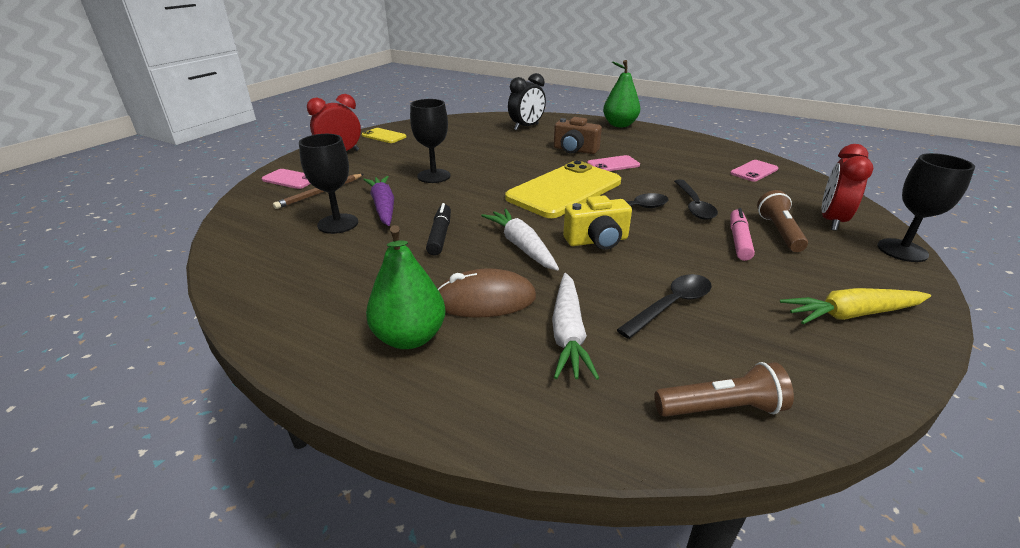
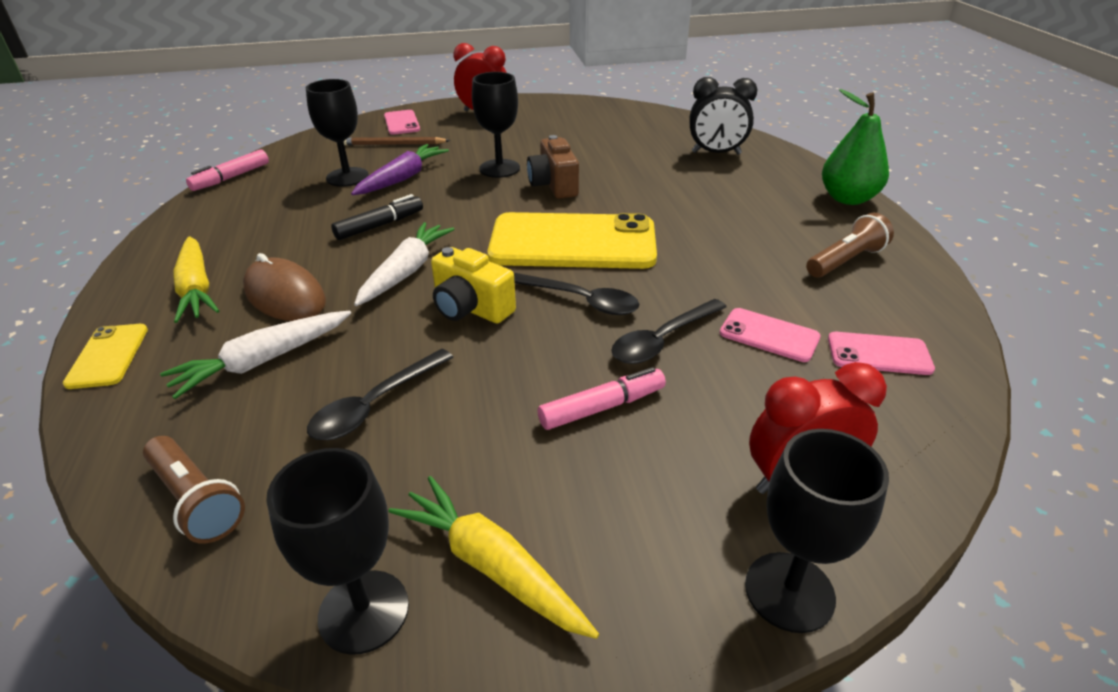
camera: 50 degrees right, 5 degrees up
(226, 270) = (231, 177): none -> pink marker
(384, 136) = (554, 109): yellow phone -> yellow phone (108, 356)
(409, 337) = (197, 288): green pear -> yellow carrot
(575, 150) = (699, 205): brown camera -> brown camera (554, 185)
(613, 164) = (699, 243): pink phone -> pink phone (769, 335)
(671, 305) = (374, 405): black spoon -> black spoon turned 120 degrees clockwise
(779, 232) = (678, 436): brown flashlight -> brown flashlight (845, 261)
(870, 367) = (364, 611): none -> black goblet

